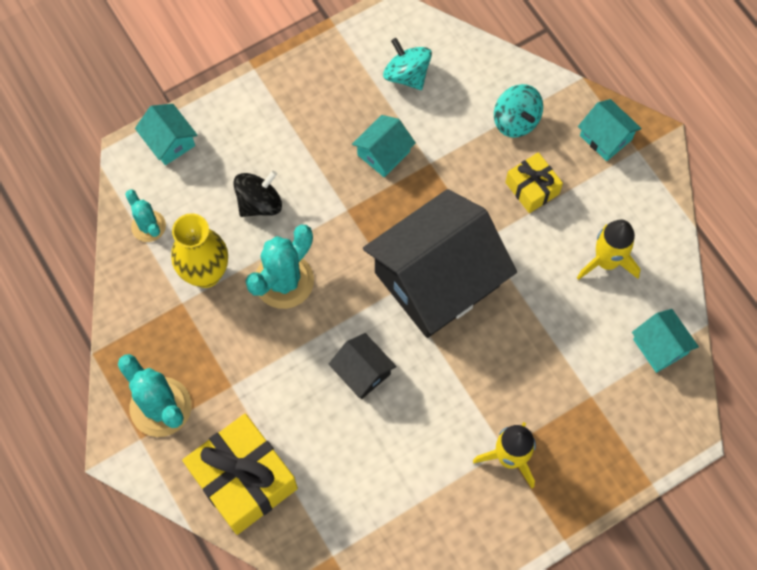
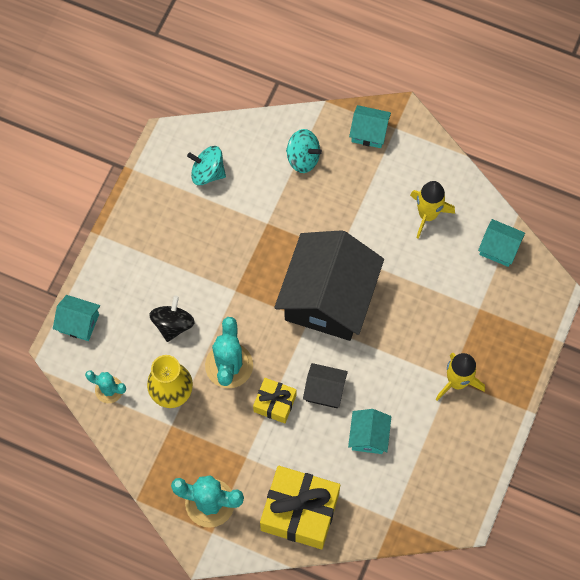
camera: 35 degrees left, 0 degrees up
(383, 153) = (231, 236): turquoise house -> turquoise house (368, 436)
(532, 188) = (346, 197): yellow gift -> yellow gift (275, 403)

